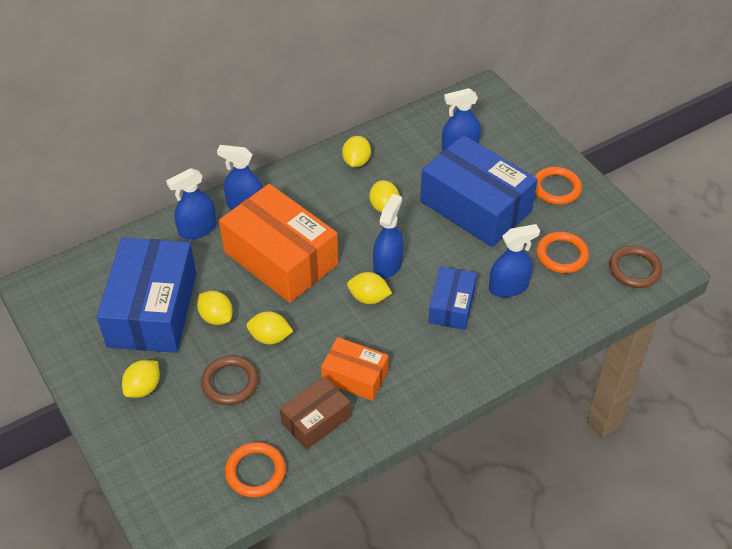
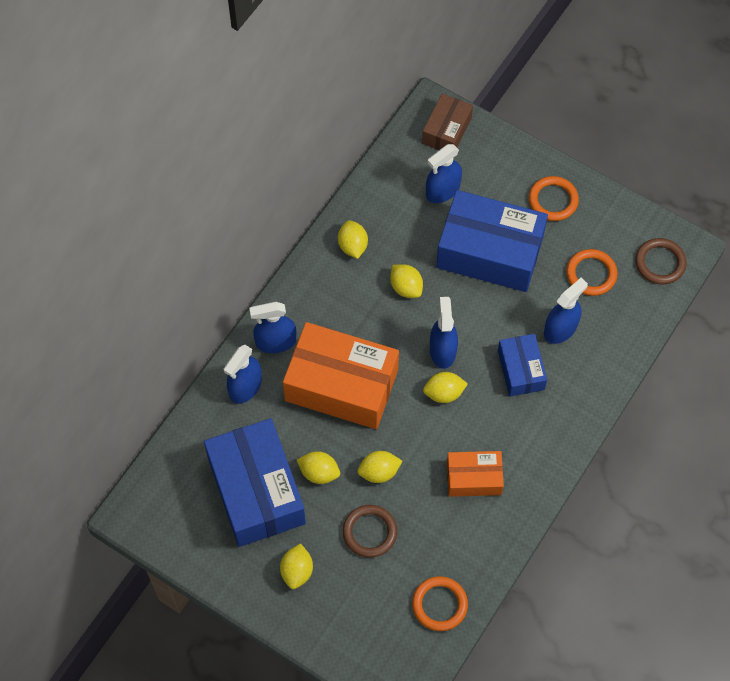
camera: 25 degrees left, 15 degrees up
(316, 420) = (463, 534): brown box -> brown box (446, 130)

